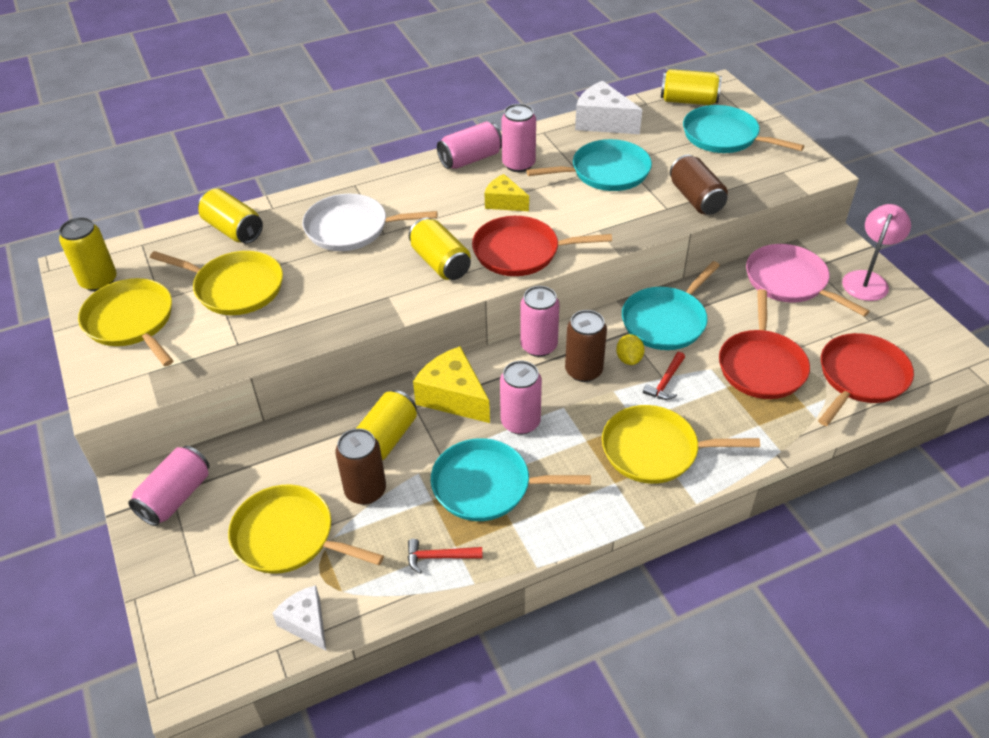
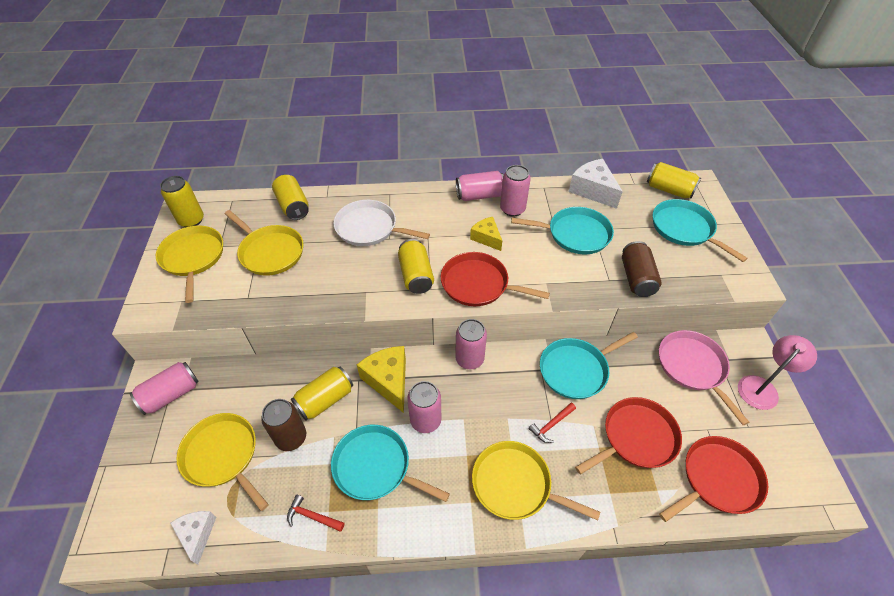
camera: 20 degrees right, 5 degrees up
(583, 371) = (493, 392): brown can -> none
(629, 359) = (532, 394): yellow lemon -> none
(761, 366) = (636, 437): red pan -> red pan turned 150 degrees counterclockwise

